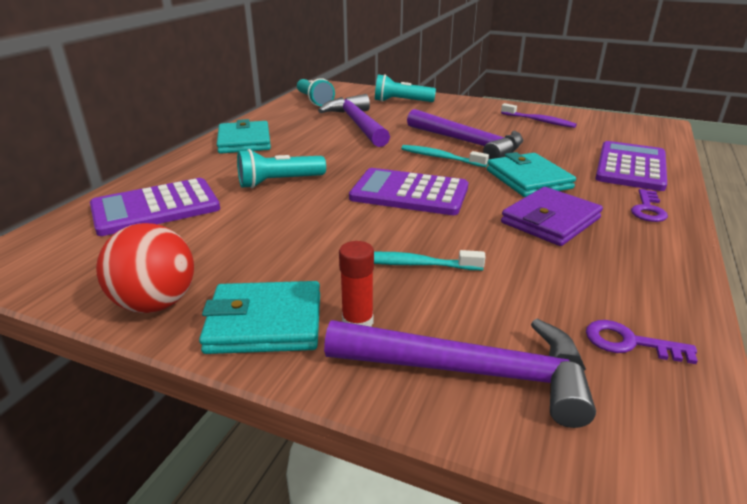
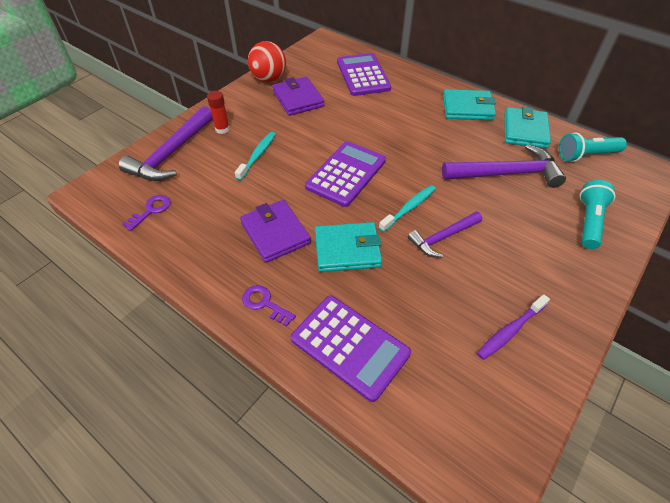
camera: 105 degrees right, 20 degrees up
(234, 255) = (298, 99): none -> purple wallet
(265, 323) = (238, 105): turquoise wallet -> turquoise wallet (525, 131)
(279, 182) = (384, 119): turquoise flashlight -> none
(467, 143) = (443, 237): purple hammer -> purple hammer, size x0.61

